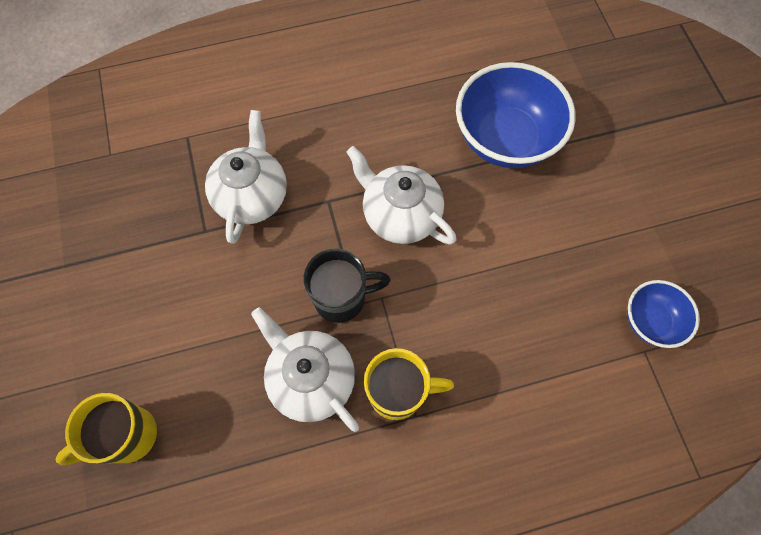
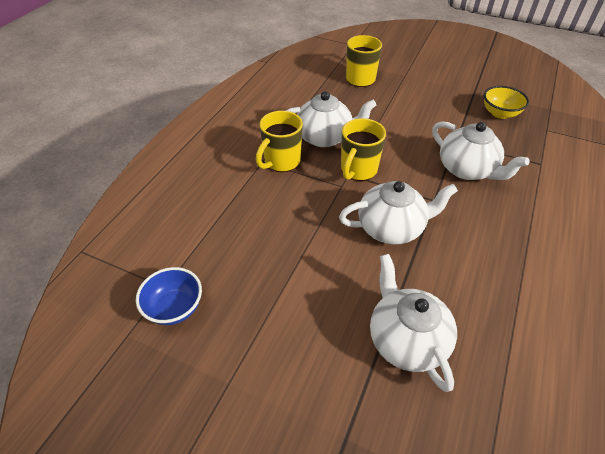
camera: 130 degrees right, 20 degrees down
(105, 213) = (500, 113): none -> yellow bowl
(342, 298) = (358, 170): black mug -> yellow mug
(505, 139) = (406, 339): blue bowl -> white teapot

